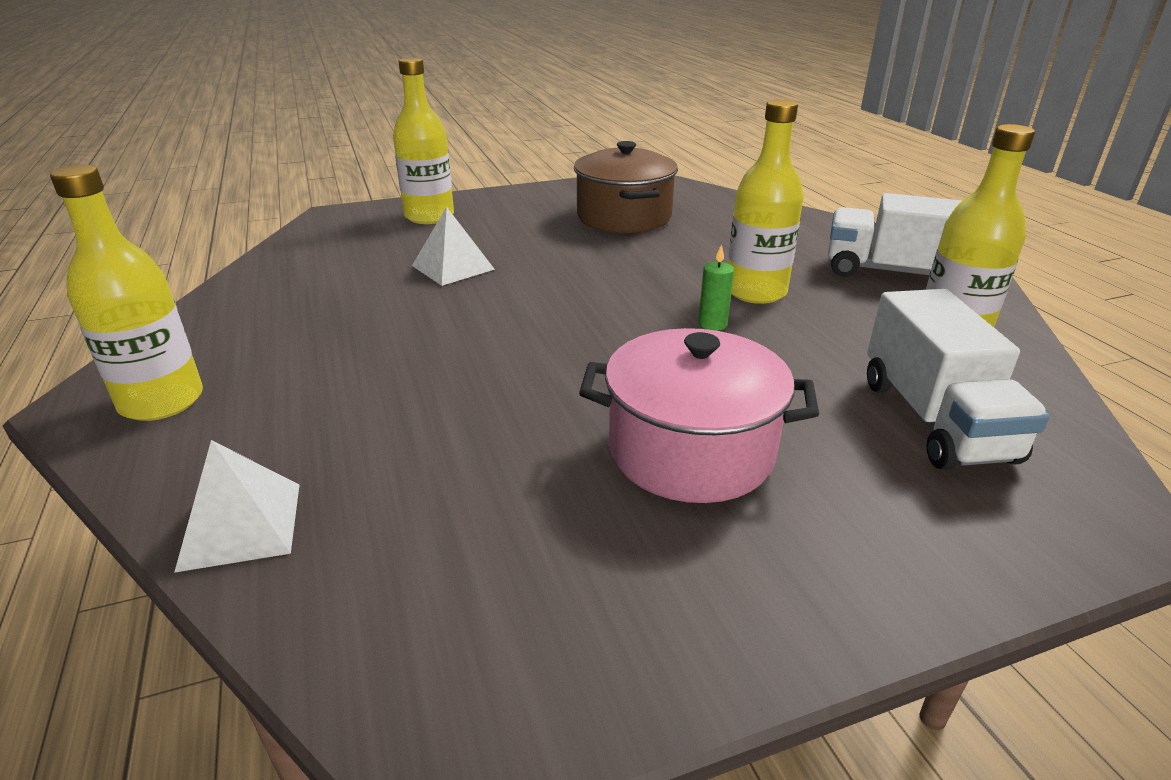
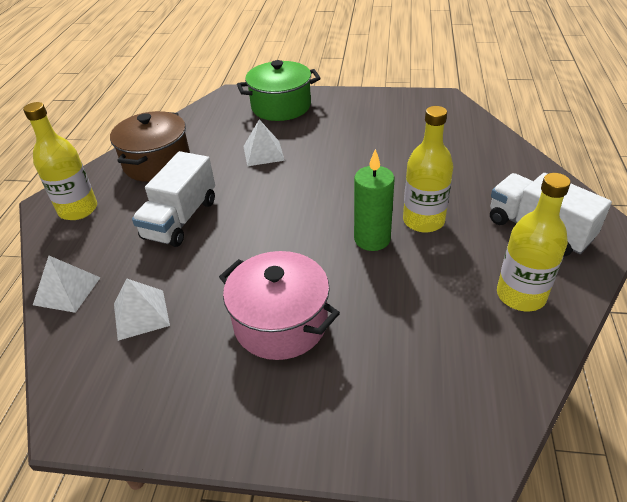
camera: 30 degrees right, 10 degrees up
(429, 216) = (281, 106): yellow bottle -> green pot
(435, 513) = (141, 314): none -> white pyramid
(624, 217) = (397, 133): brown pot -> brown pot (157, 163)
(712, 324) = (372, 239): green candle -> green candle, size x1.94
(935, 420) = (437, 353): white truck -> white truck (181, 219)

